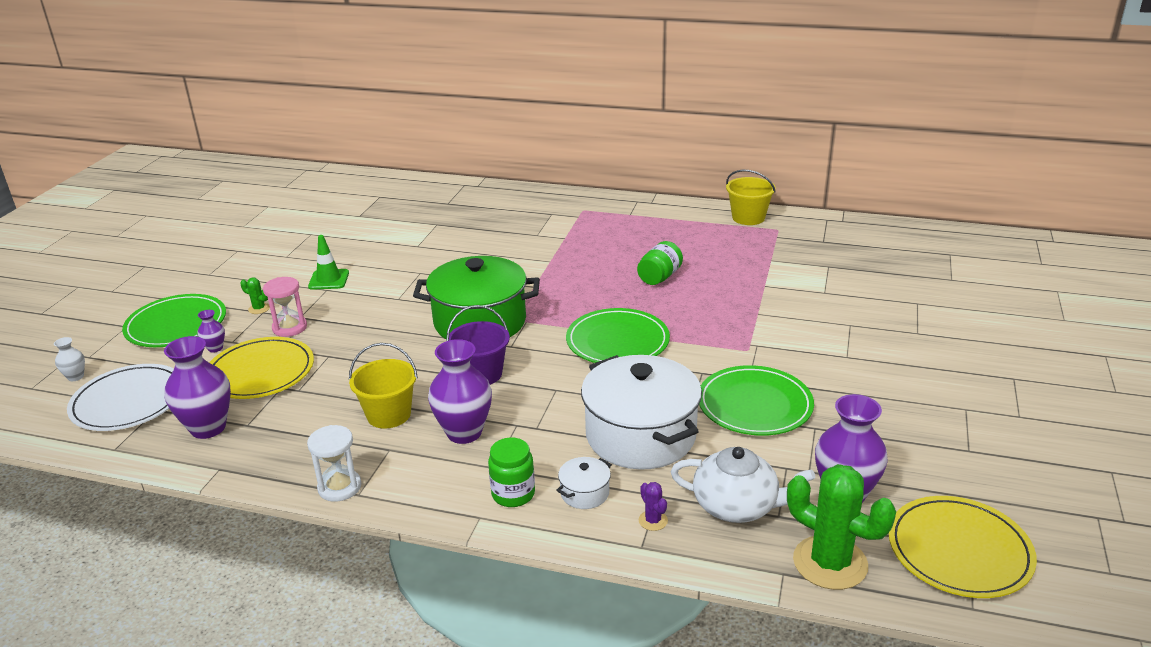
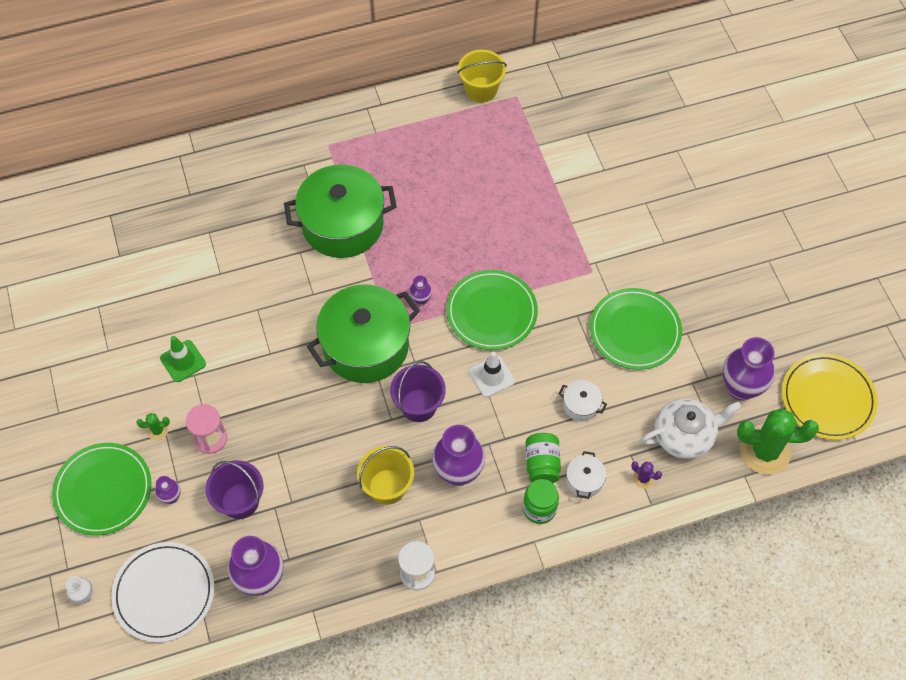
camera: 35 degrees left, 30 degrees up
(260, 372) = (240, 501): yellow plate -> purple bucket
(544, 251) = (343, 225): none -> green pot
(560, 312) = (421, 300): none -> purple vase
(571, 381) = (491, 376): none -> white traffic cone
(640, 435) = (581, 405): white pot -> white pot, size x0.41
(659, 277) = (466, 213): green jar -> green jar (542, 464)

